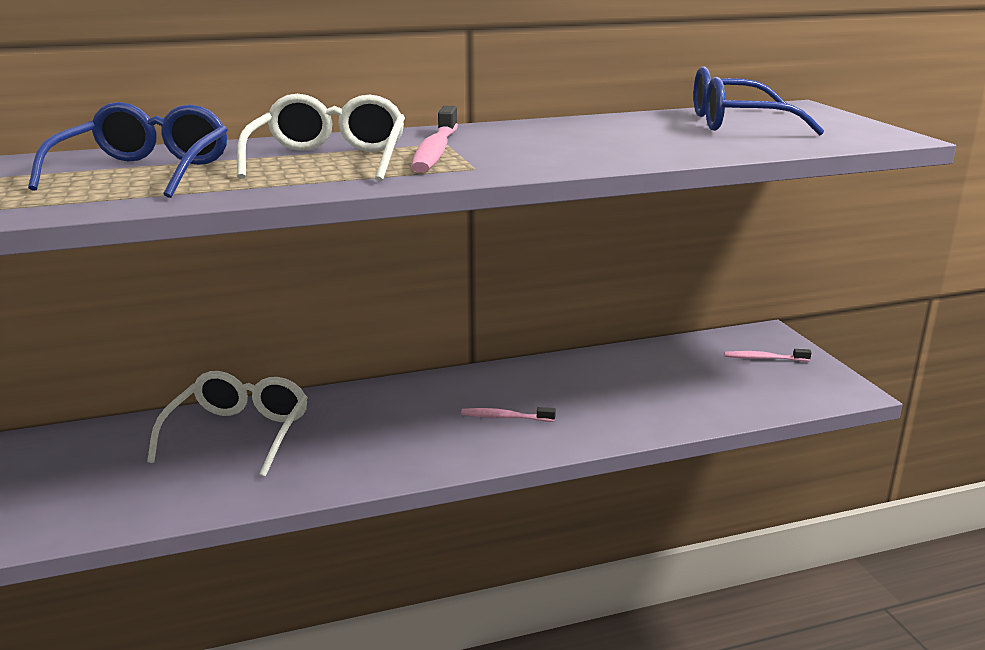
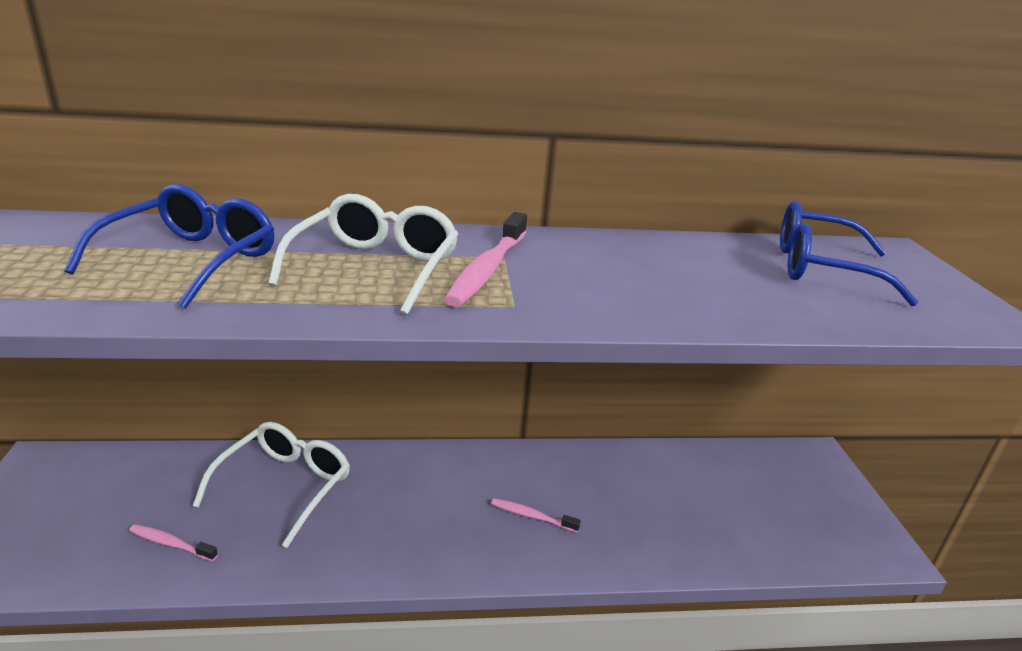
camera: 10 degrees right, 5 degrees up
(764, 358) = (808, 488): pink toothbrush -> pink toothbrush (171, 543)

